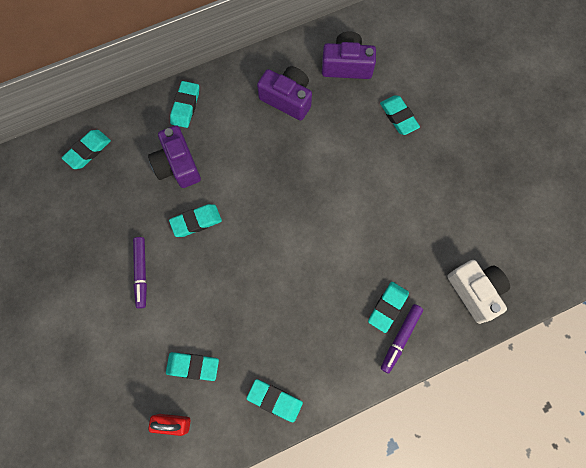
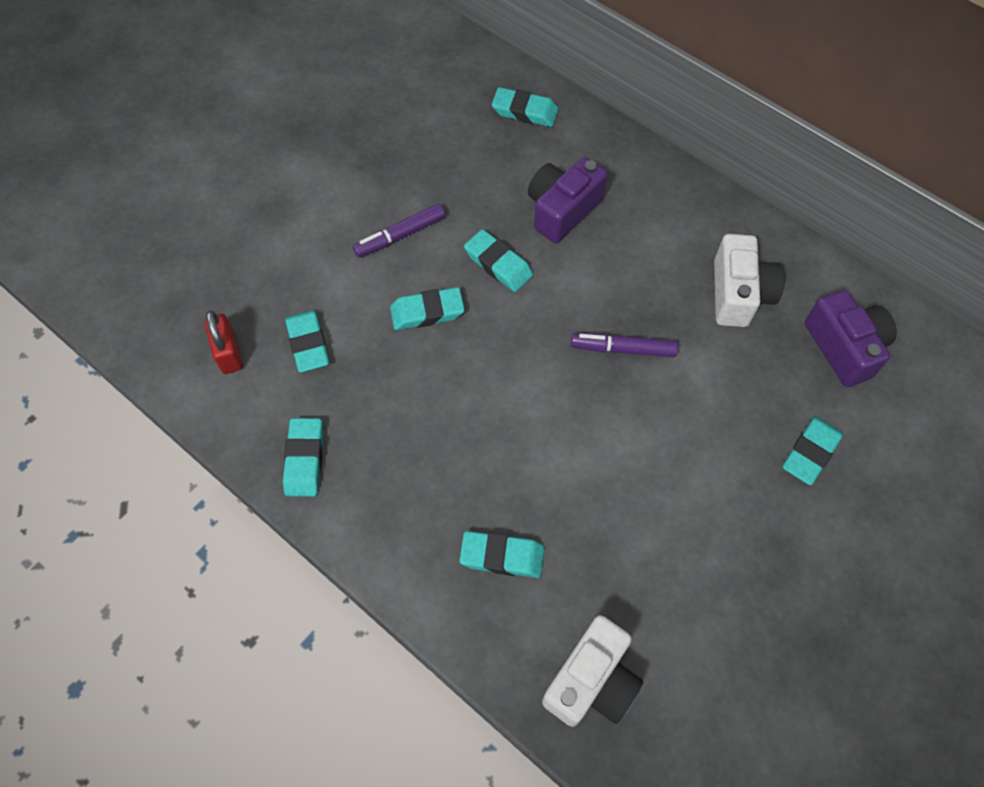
camera: 65 degrees right, 10 degrees down
(185, 106) = (648, 182): turquoise eraser -> turquoise eraser (427, 312)
(287, 99) = (738, 294): purple camera -> white camera
(400, 338) = (464, 593): purple marker -> purple marker (623, 349)

